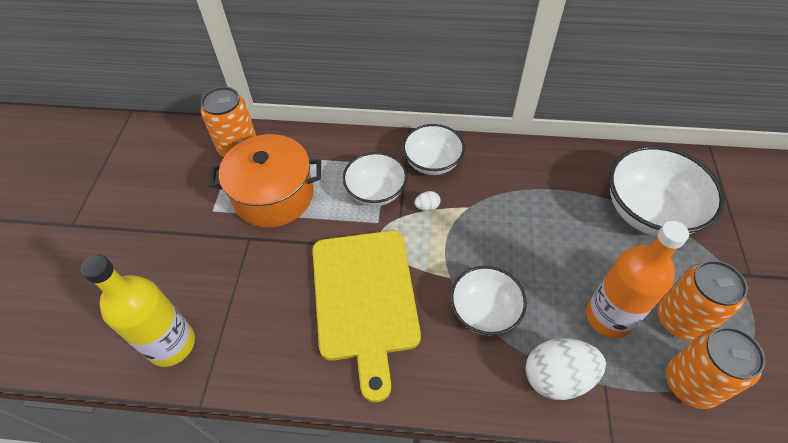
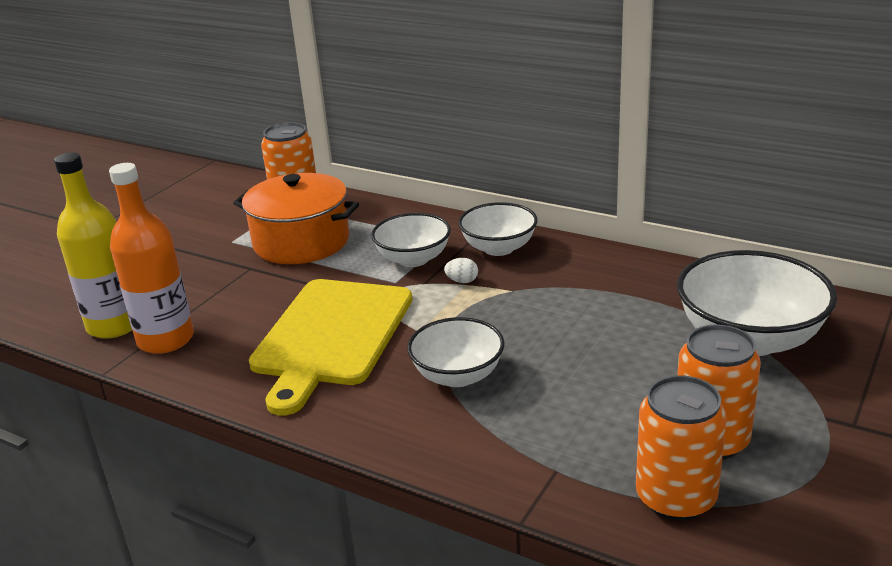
camera: 25 degrees right, 25 degrees down
(557, 377) = (500, 448): white egg -> none
(609, 317) = (612, 415): orange bottle -> orange bottle (166, 340)

